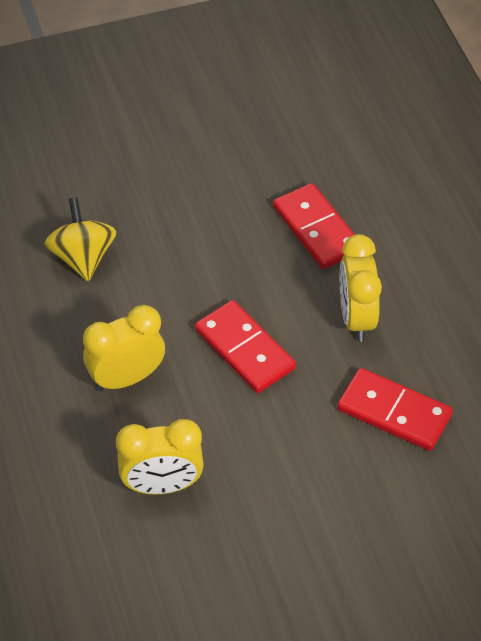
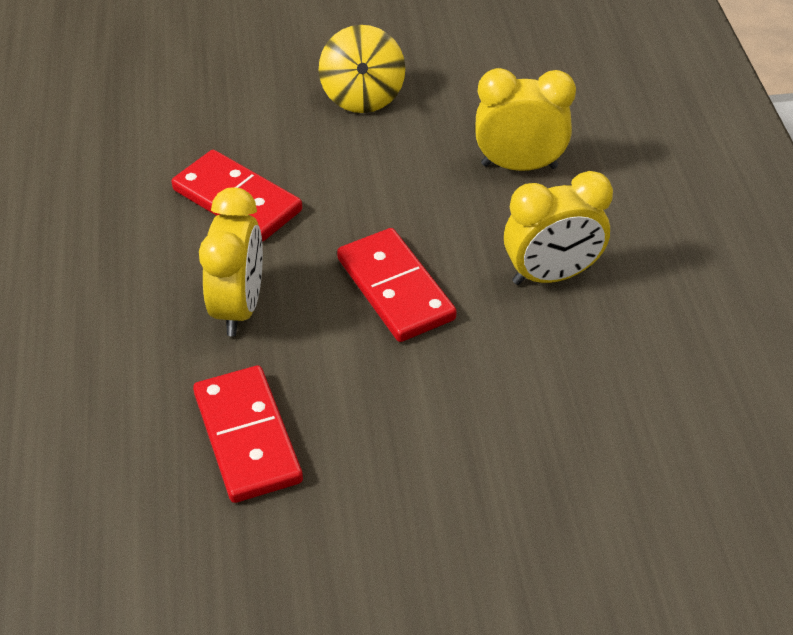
camera: 170 degrees left, 5 degrees down
(82, 257) = (606, 443): yellow spinning top -> yellow spinning top (362, 96)

